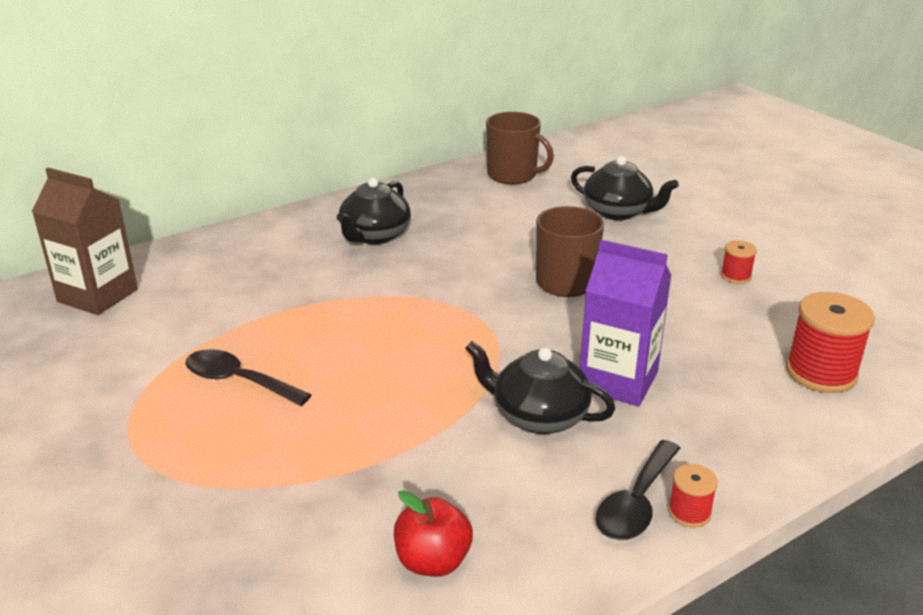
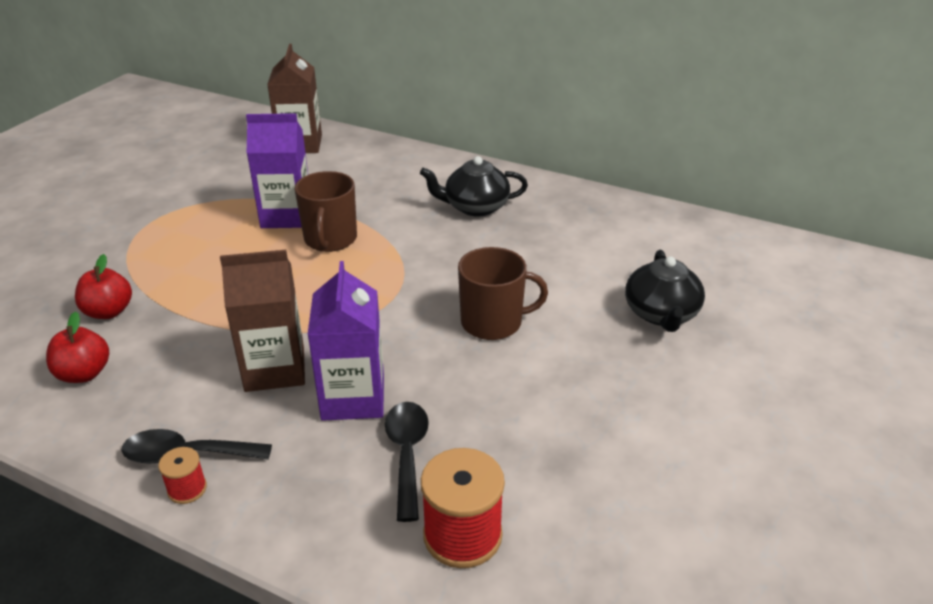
camera: 60 degrees right, 5 degrees up
(238, 381) = (239, 228): black spoon -> black spoon (407, 454)
(253, 343) = (286, 216): none -> purple carton
(315, 520) = (109, 312): none -> red apple
(513, 175) = (662, 233): brown mug -> brown mug (330, 239)
(538, 416) = (275, 369): black teapot -> brown carton
(735, 276) = (608, 427): red spool -> none

